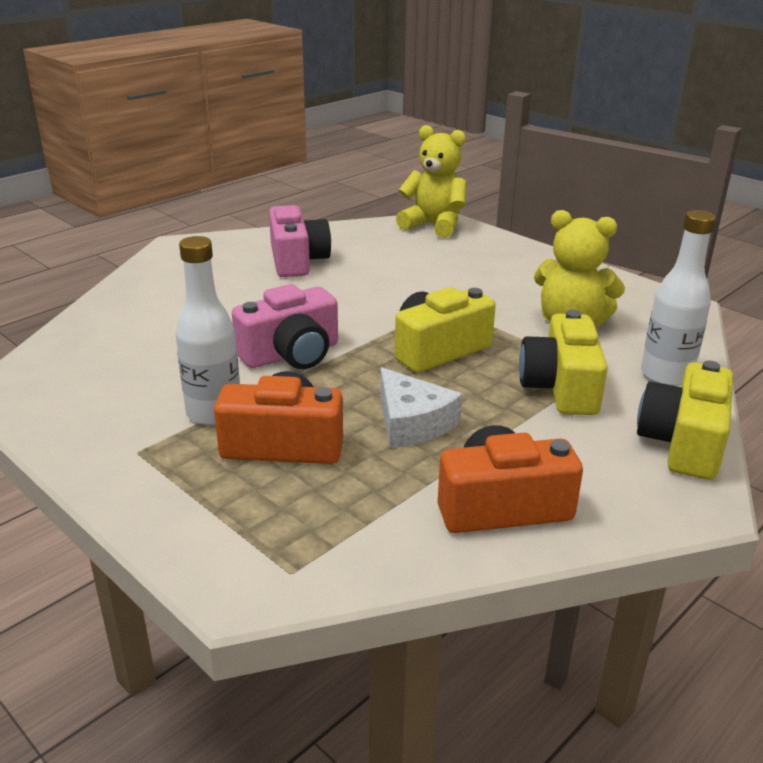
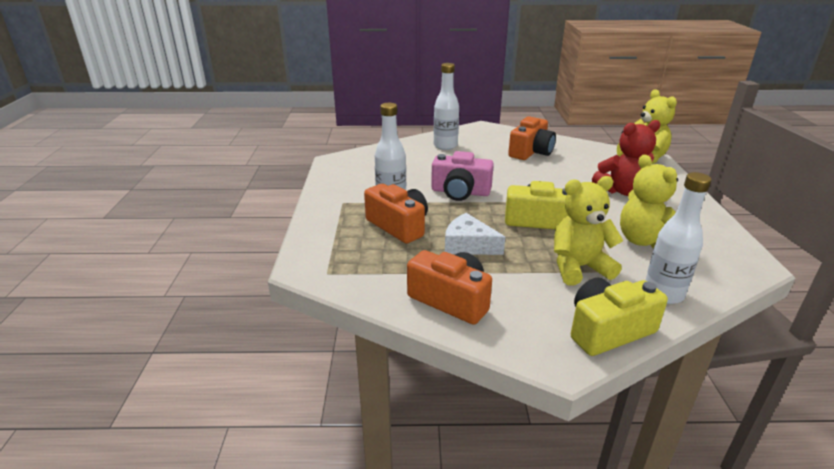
camera: 45 degrees right, 0 degrees up
(164, 293) = (445, 146): none -> white bottle
(297, 260) = (531, 152): pink camera -> orange camera
(412, 423) = (468, 245): white cheese -> white cheese turned 105 degrees clockwise
(468, 273) = (622, 191): none -> red teddy bear
(561, 387) = (578, 267): yellow camera -> yellow teddy bear

